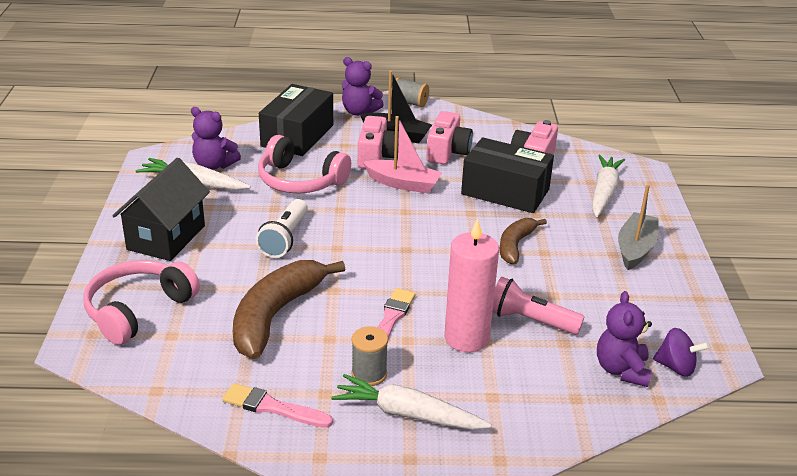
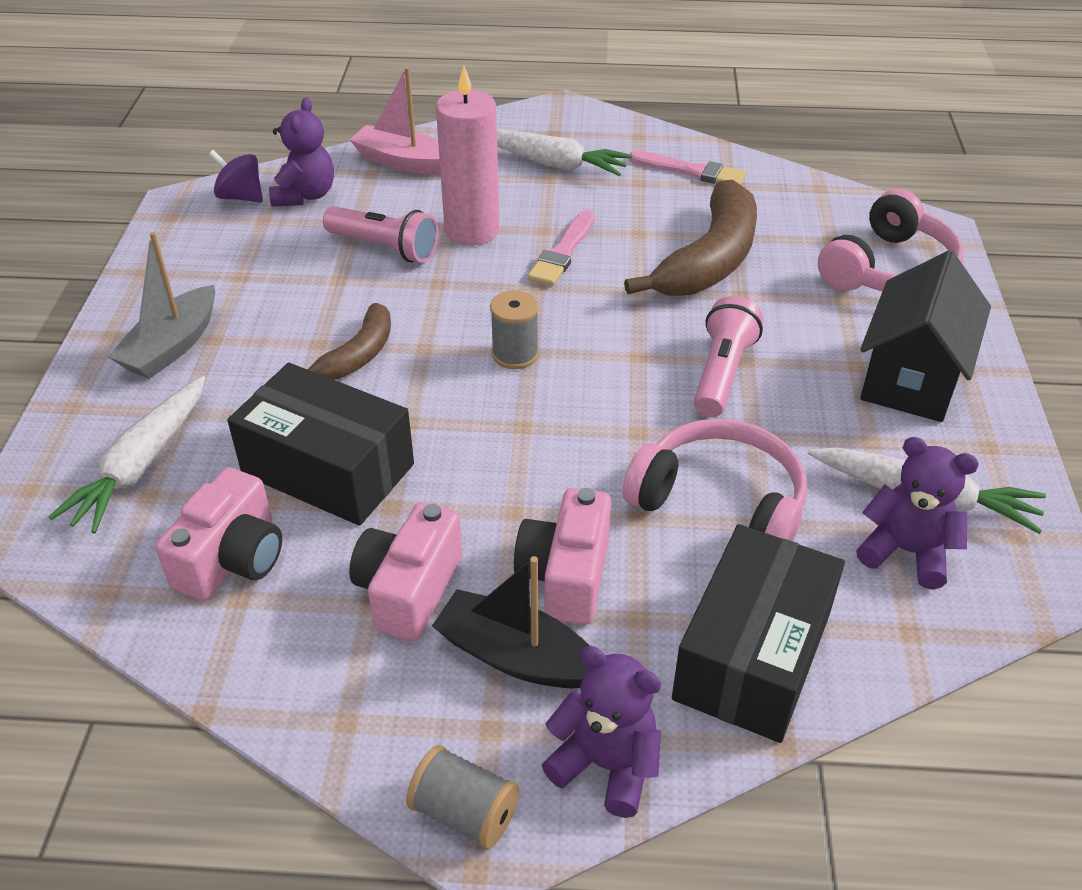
camera: 175 degrees left, 10 degrees up
(285, 239) = (722, 373): white flashlight -> pink flashlight
(369, 374) = (591, 197): grey spool -> grey spool (515, 354)
(403, 184) = (519, 492): pink boat -> pink boat (404, 162)

